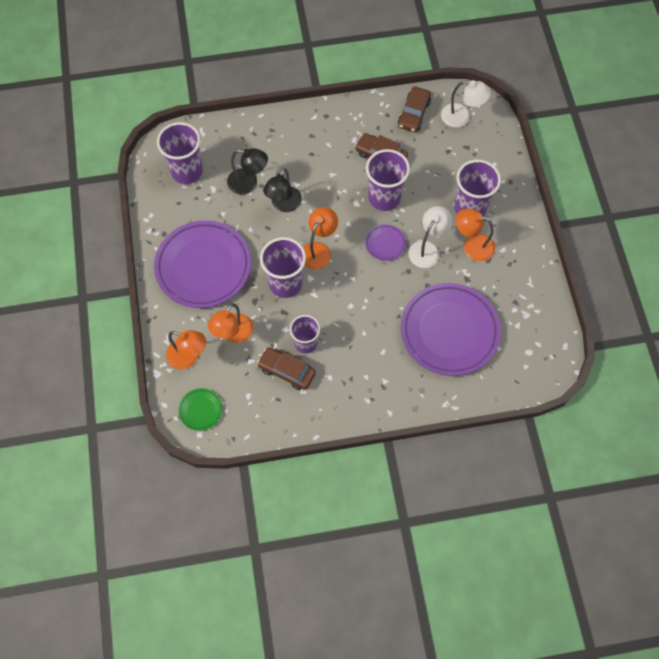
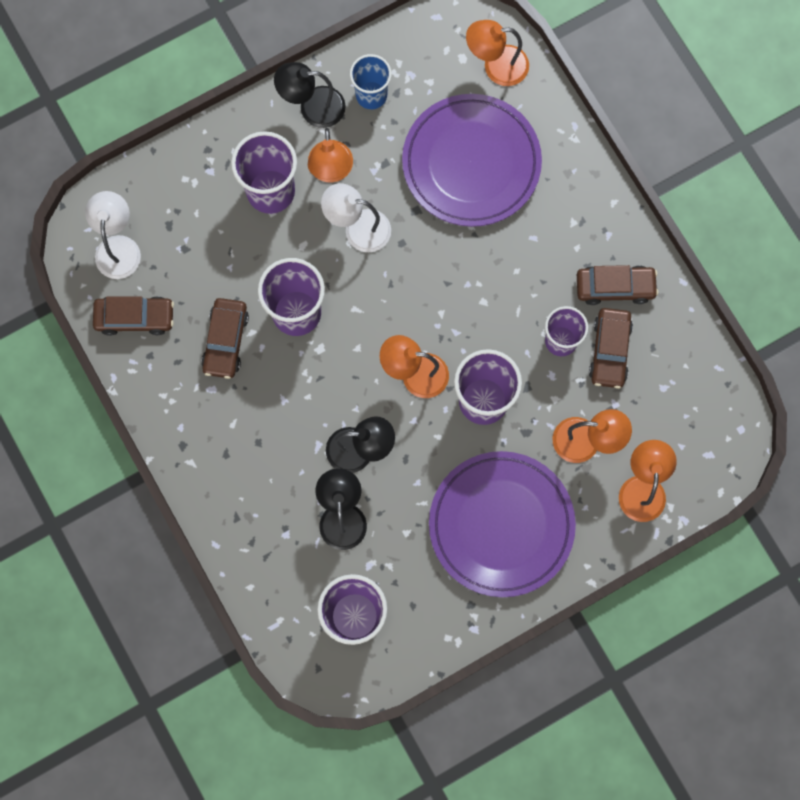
camera: 110 degrees left, 10 degrees up
(200, 410) = (708, 441): green plate -> none
(329, 390) = (615, 287): none -> brown car
(385, 243) = (370, 287): purple plate -> none
(516, 372) = (496, 66): none -> orange lamp
(518, 286) = (371, 95): none -> blue cup
(521, 249) = (312, 107): none -> black lamp

